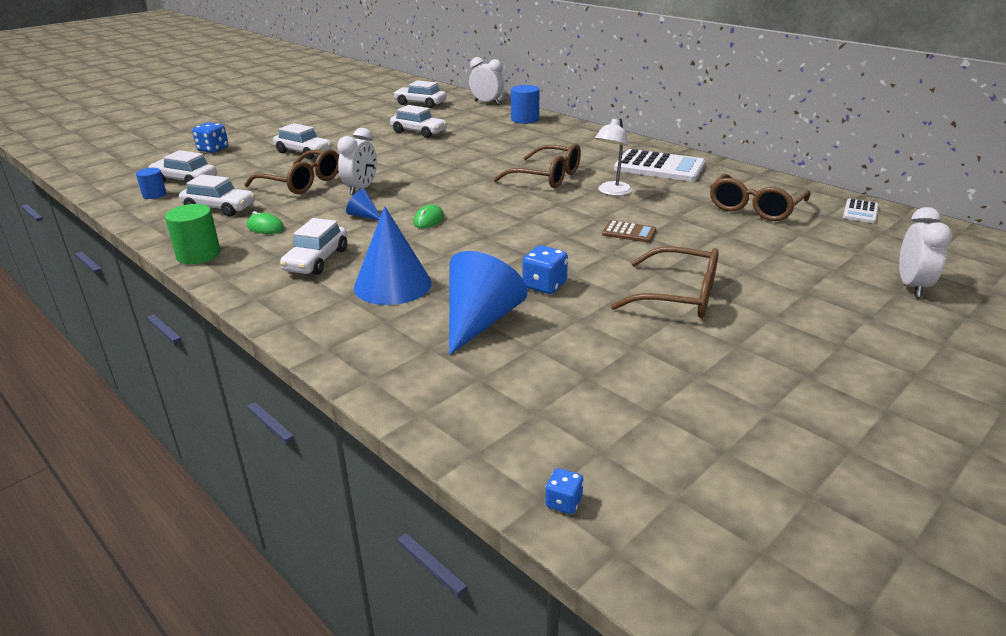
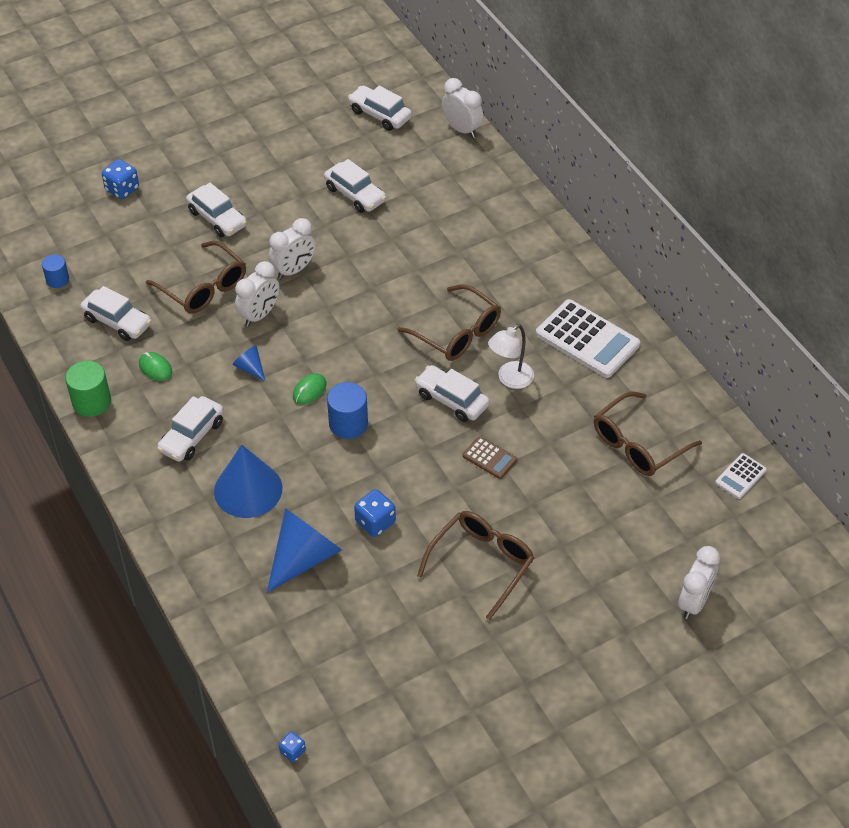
camera: 15 degrees right, 20 degrees up
(185, 180) = (88, 255): white car -> white car (451, 400)
(383, 166) = (294, 270): none -> white clock
(525, 119) = (489, 187): blue cylinder -> blue cylinder (348, 423)
(677, 296) = (481, 564): brown glasses -> brown glasses turned 90 degrees counterclockwise

